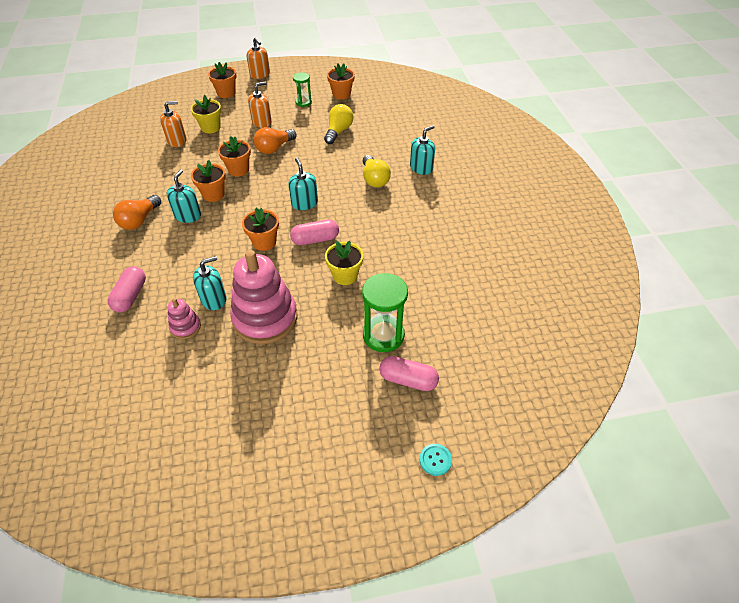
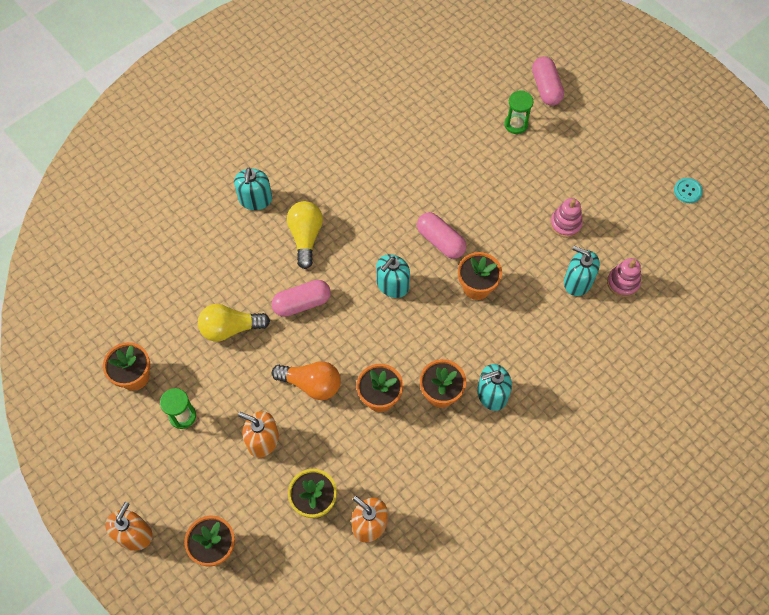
camera: 120 degrees left, 15 degrees up
(130, 296) = (629, 360): pink capsule -> pink capsule (302, 303)
(139, 220) = (534, 442): orange light bulb -> none
(265, 318) = (565, 224): pink stacking toy -> pink stacking toy, size x0.46
(345, 275) = (470, 188): yellow flower pot -> none
(374, 179) = (306, 237): yellow light bulb -> yellow light bulb turned 45 degrees counterclockwise
(383, 335) = (516, 124): green hourglass -> green hourglass, size x0.58
(421, 168) = (255, 199): turquoise soap dispenser -> turquoise soap dispenser turned 105 degrees counterclockwise
(435, 460) = (598, 44): turquoise button -> turquoise button (687, 191)

